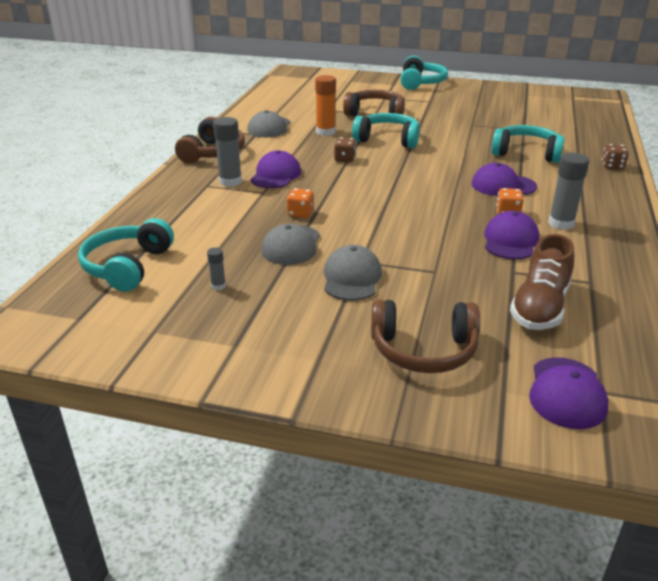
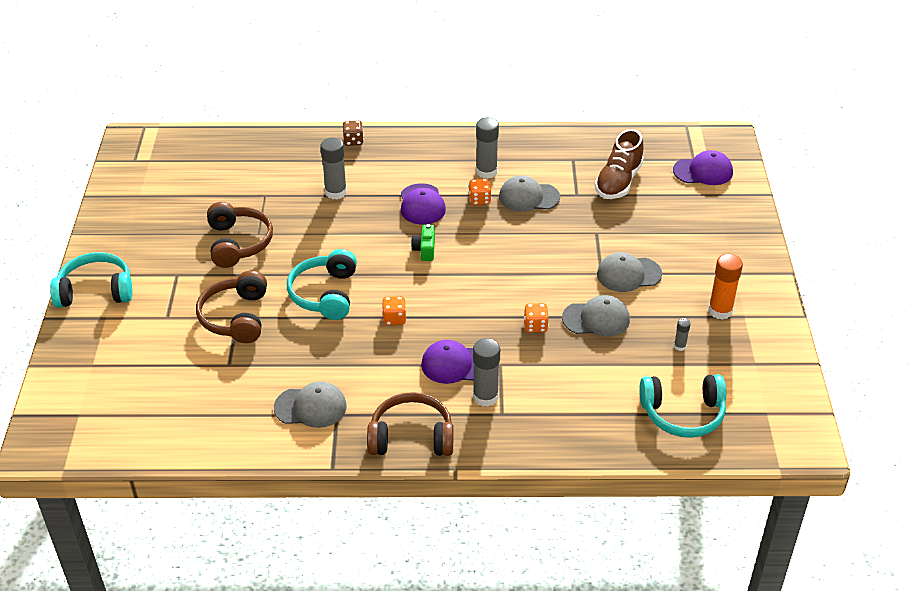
camera: 105 degrees left, 10 degrees up
(325, 132) = (314, 350): orange glue stick -> orange glue stick (720, 311)
(345, 159) = (394, 319): brown dice -> orange dice
(423, 350) = (697, 228): brown headphones -> brown headphones (238, 243)
(432, 179) = (425, 250): none -> green camera
(510, 240) = (528, 197): purple cap -> grey cap
(526, 153) = (336, 192): turquoise headphones -> grey glue stick
(540, 307) = (618, 181): brown shoe -> brown shoe turned 105 degrees clockwise

